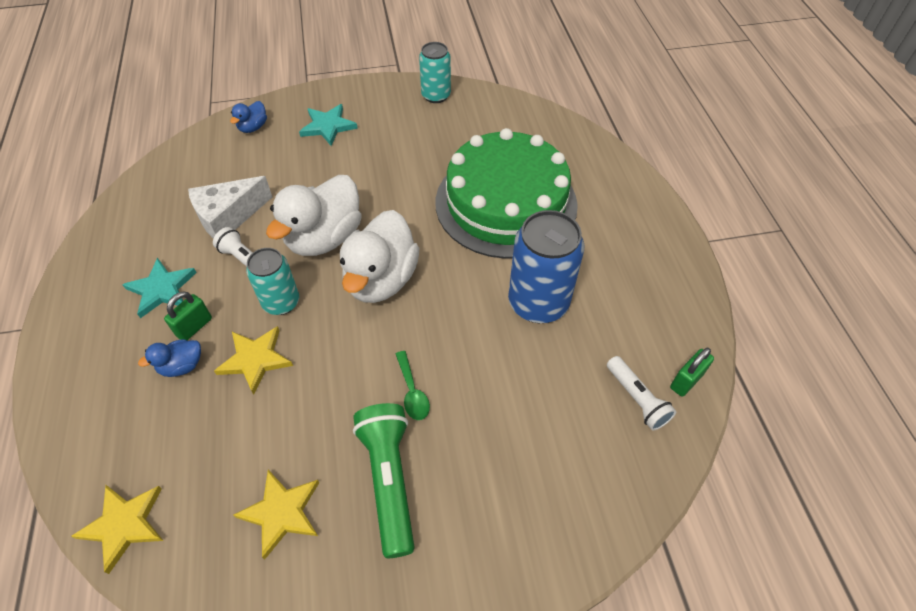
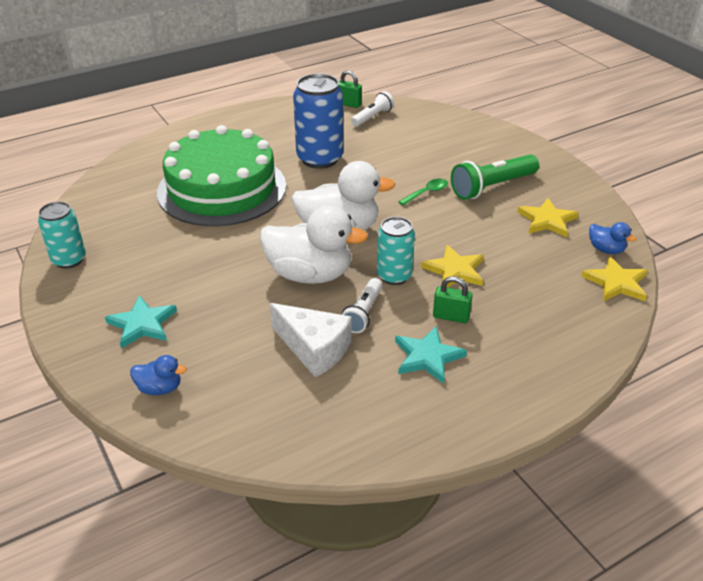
camera: 110 degrees left, 15 degrees down
(182, 366) = (489, 308): blue duck -> blue duck (606, 249)

